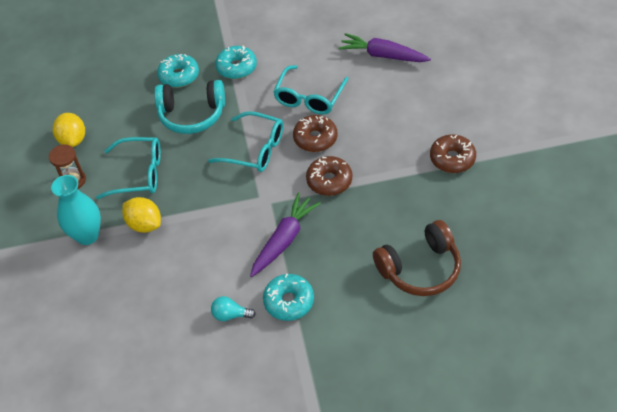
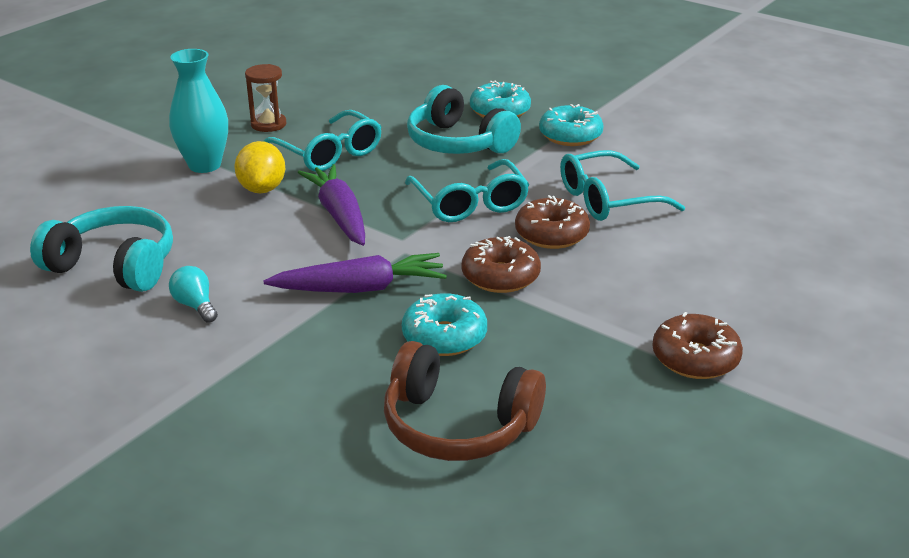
camera: 45 degrees right, 20 degrees down
(73, 140) = (322, 100): yellow lemon -> none
(153, 331) = (114, 265): none -> turquoise headphones
(289, 301) = (265, 339): turquoise donut -> turquoise donut (444, 336)
(382, 55) = (768, 217): purple carrot -> purple carrot (339, 215)

